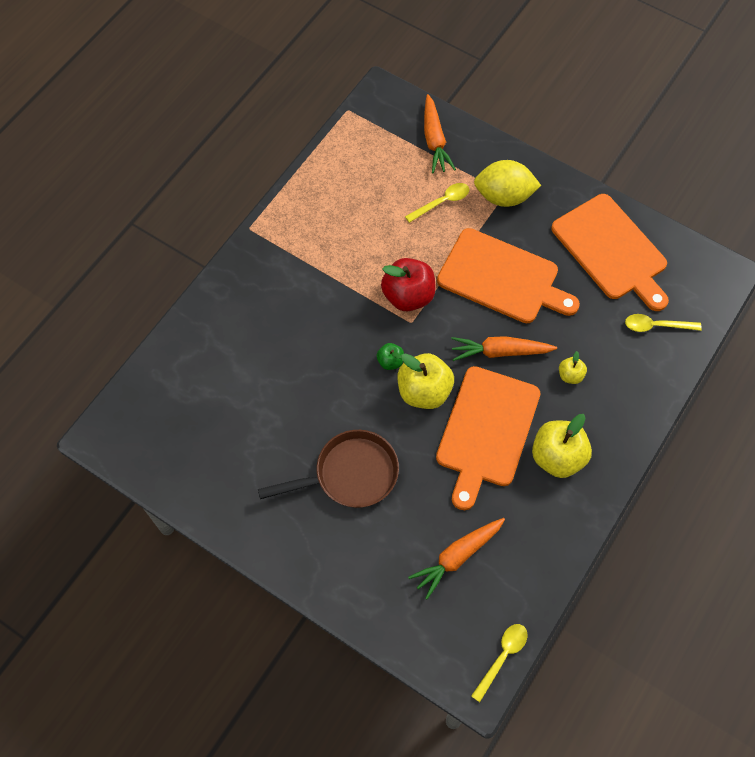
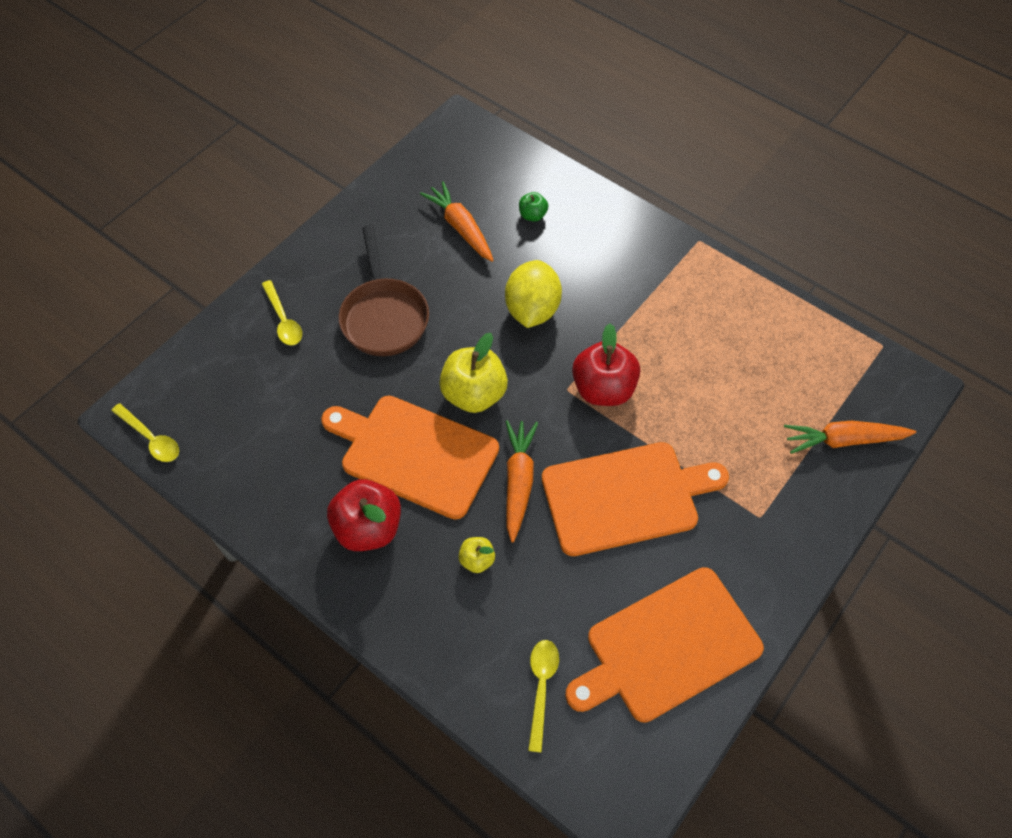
camera: 95 degrees right, 5 degrees down
(390, 361) = (516, 364): green apple -> green apple (532, 215)
(442, 202) = (742, 439): yellow spoon -> yellow spoon (283, 320)
(457, 557) = (270, 408): orange carrot -> orange carrot (461, 228)
(502, 278) = (625, 497): orange cutting board -> orange cutting board turned 135 degrees counterclockwise
(504, 196) = (755, 515): yellow lemon -> yellow lemon (532, 310)
(557, 457) = (368, 528): yellow apple -> red apple

